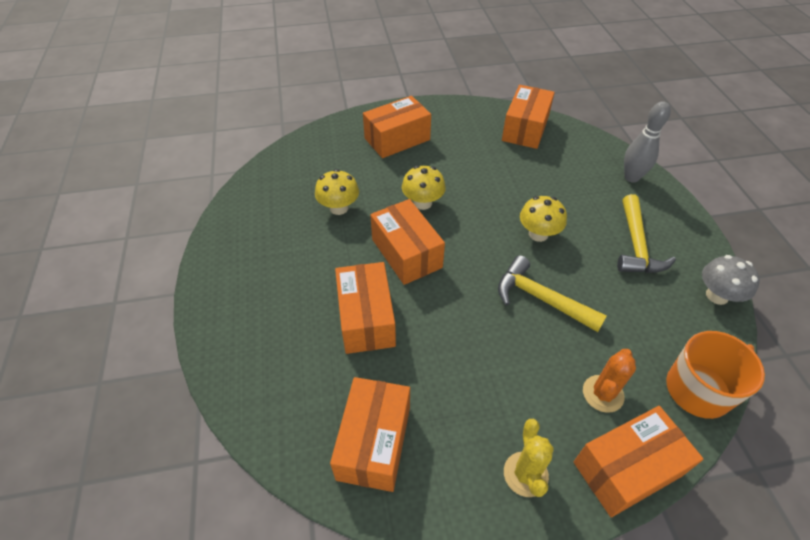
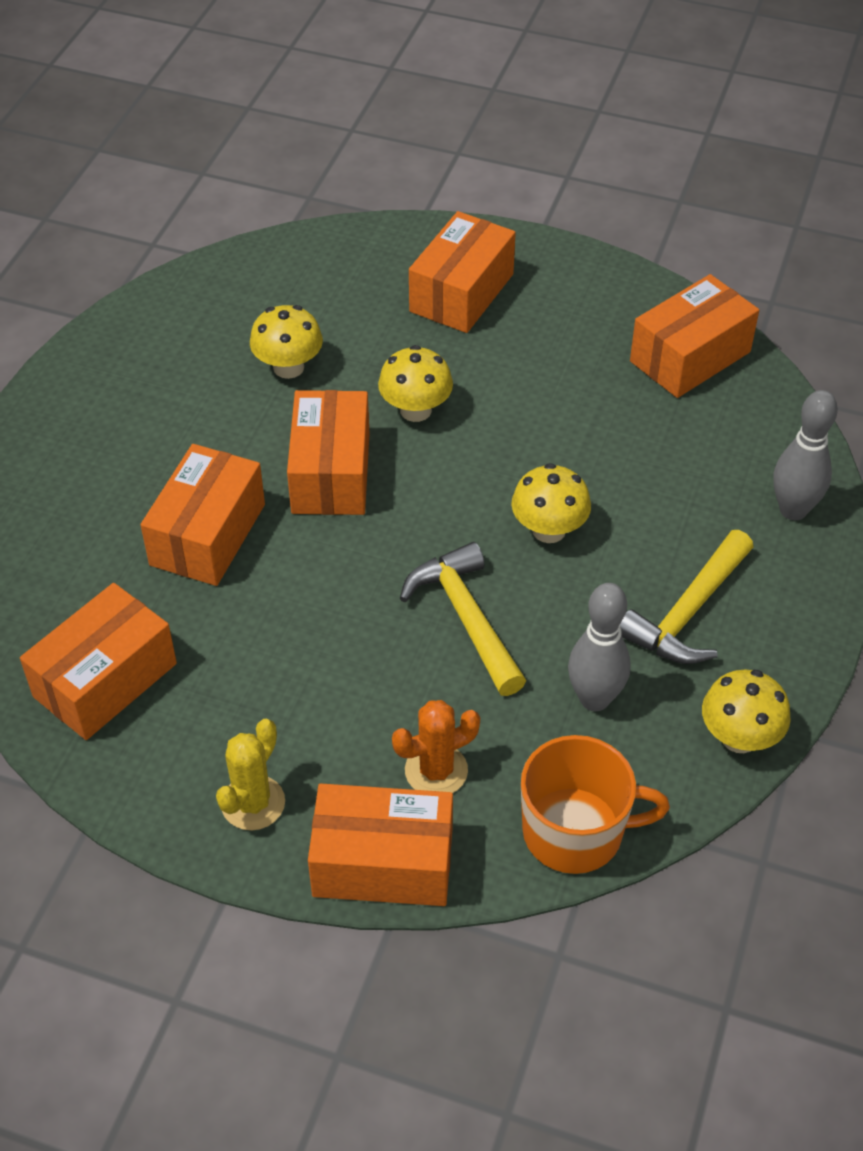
camera: 30 degrees right, 0 degrees up
(397, 139) = (461, 293): orange box -> orange box turned 60 degrees counterclockwise
(638, 310) = (594, 699): none -> grey bowling pin
(717, 296) = (739, 737): grey mushroom -> yellow mushroom

